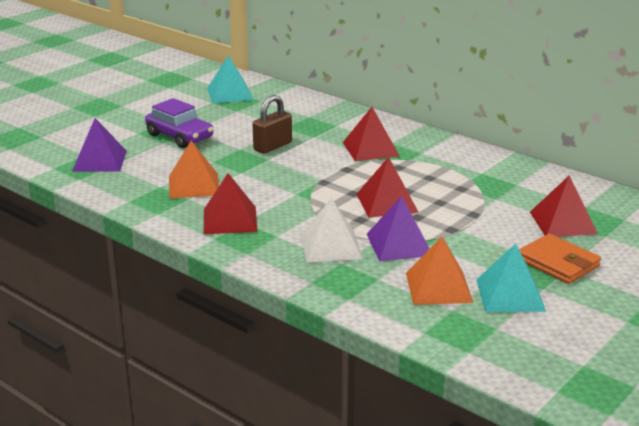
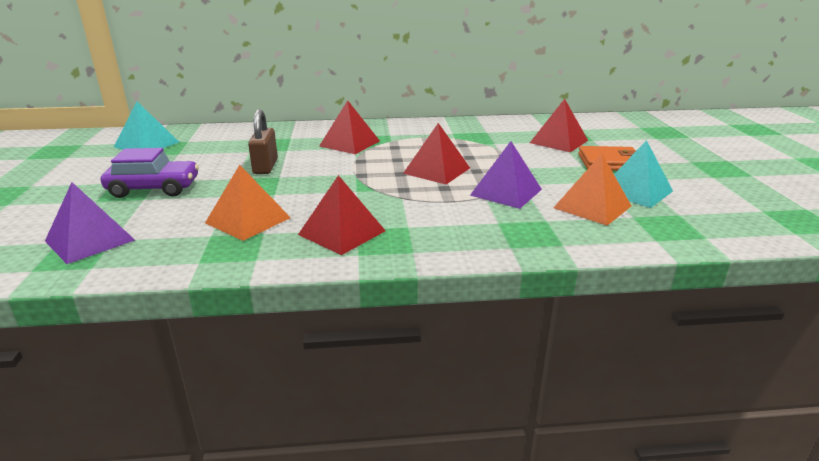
camera: 45 degrees left, 0 degrees up
(331, 246) = (465, 214): white pyramid -> none

